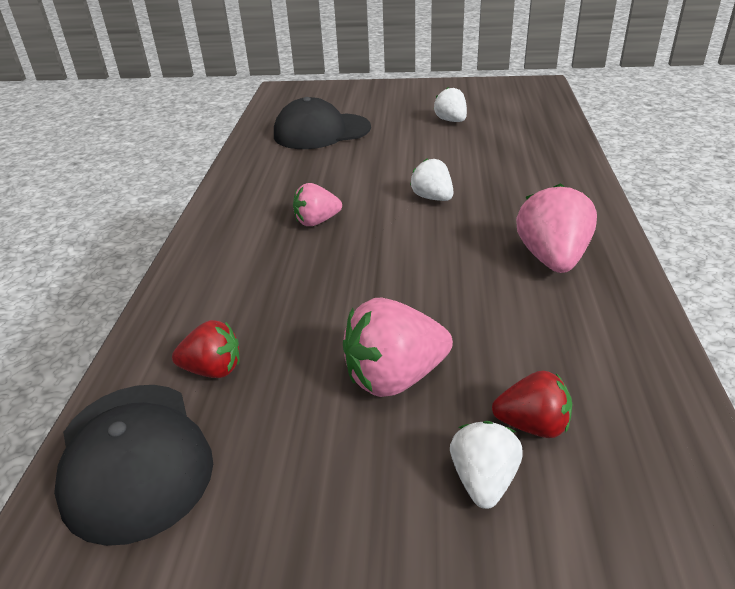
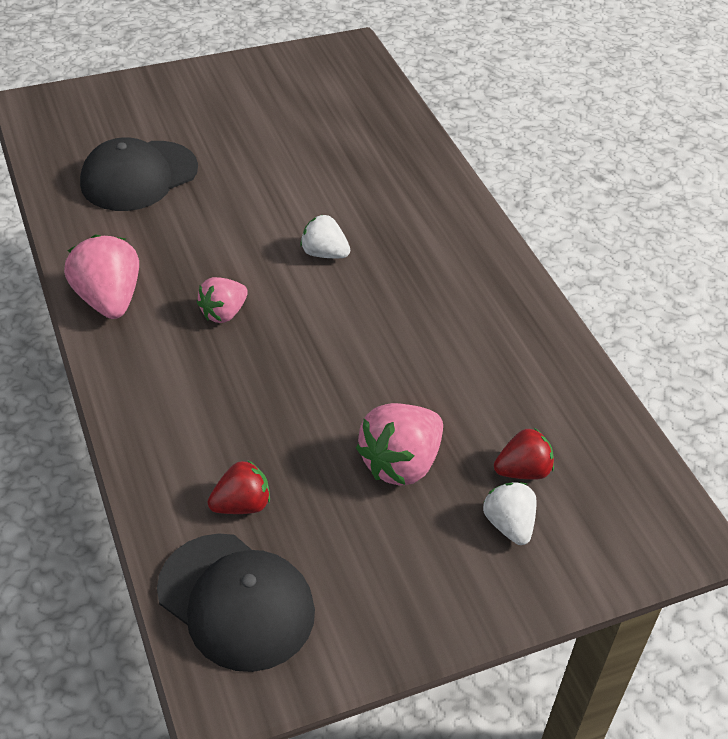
camera: 30 degrees left, 10 degrees up
(451, 121) = (282, 130): white strawberry -> none
(552, 258) = (470, 304): pink strawberry -> pink strawberry (108, 300)

